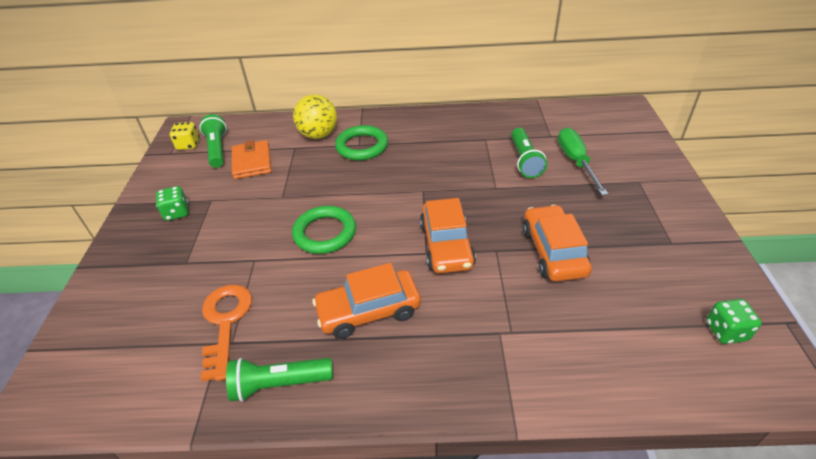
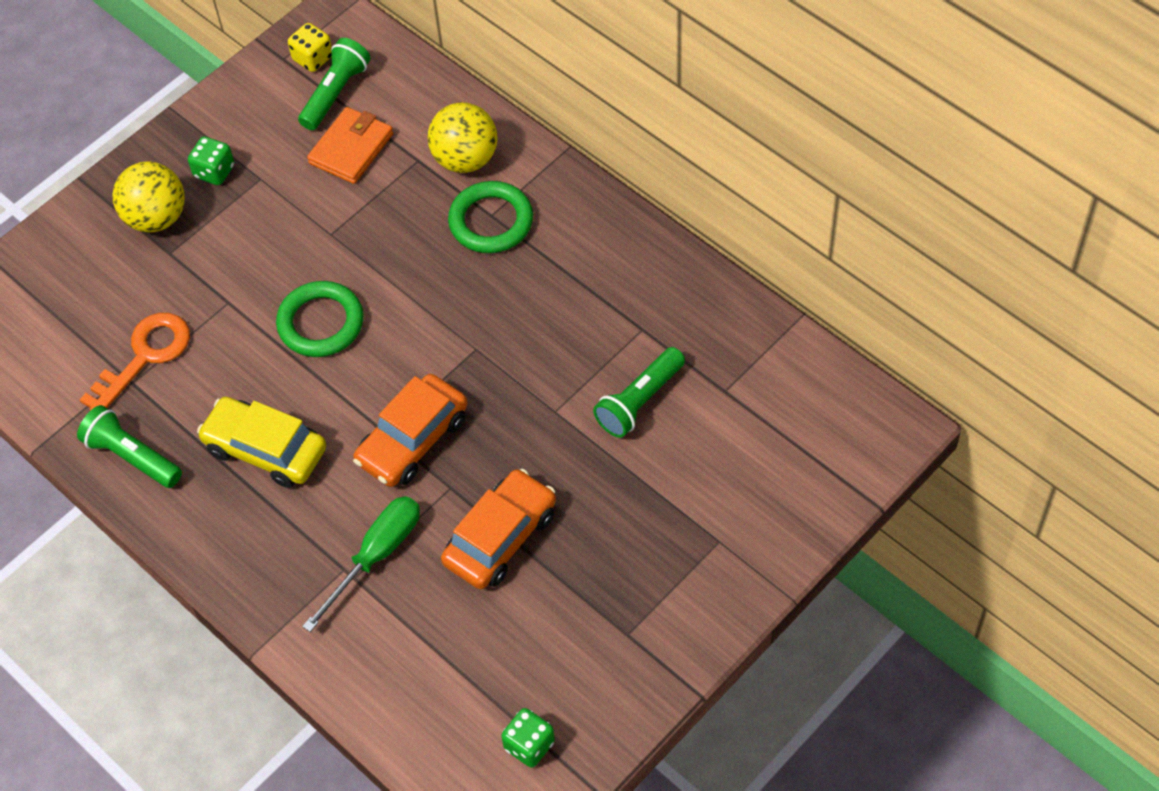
camera: 45 degrees right, 15 degrees up
(158, 252) = (156, 217): none -> yellow ball
(369, 311) = (265, 449): orange car -> yellow car
(576, 162) = (693, 454): green screwdriver -> green screwdriver (376, 556)

